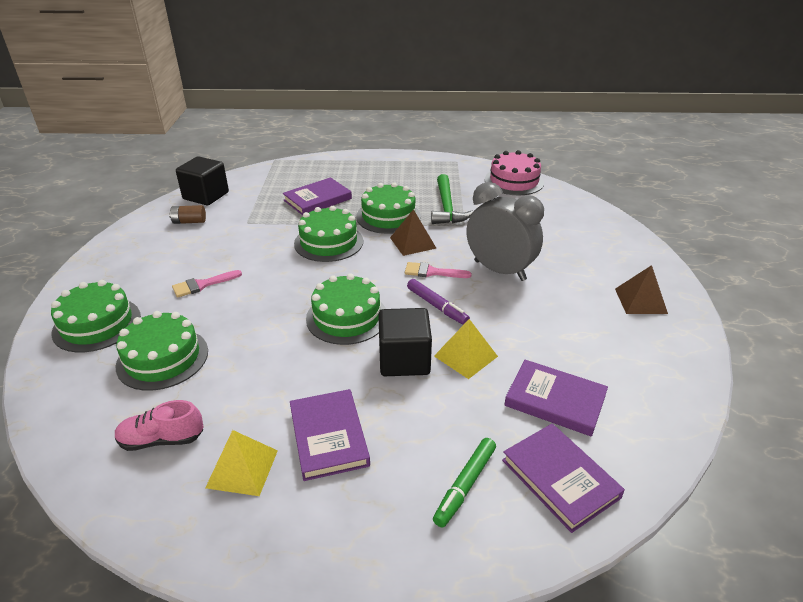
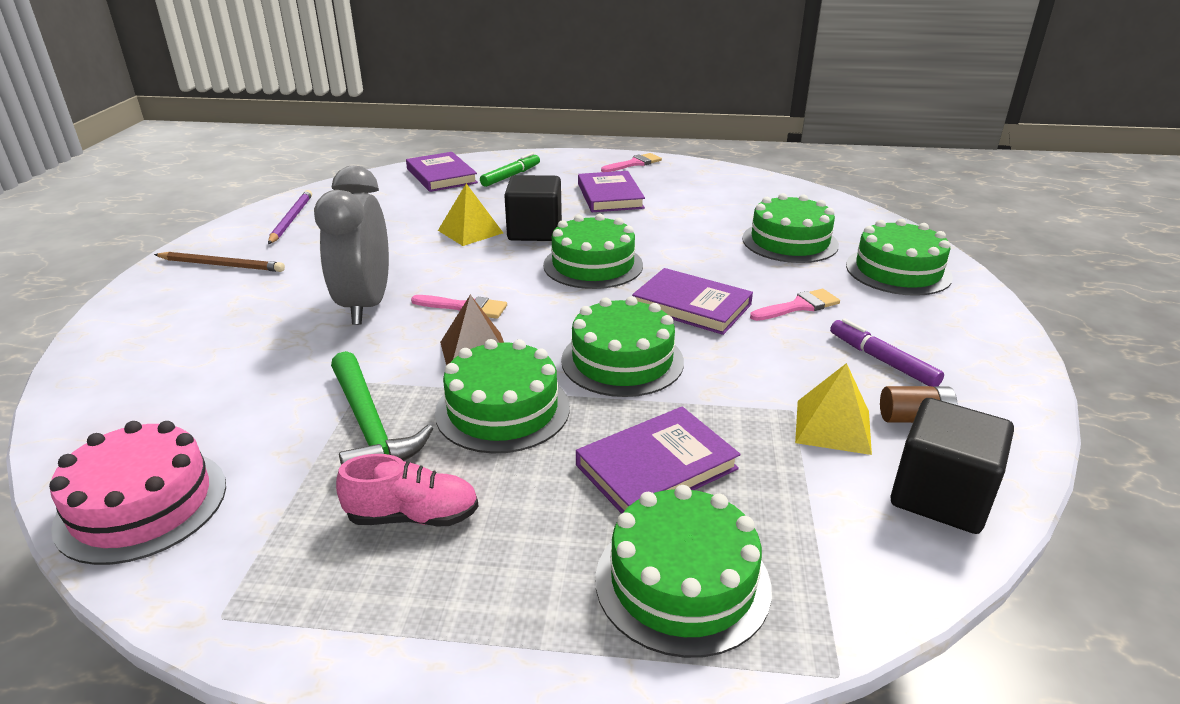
camera: 175 degrees left, 5 degrees down
(162, 440) = (747, 199): pink shoe -> pink shoe (413, 516)
(242, 468) = (674, 186): yellow pyramid -> yellow pyramid (832, 426)
(286, 547) = (634, 163): none -> pink brush
(314, 172) = (682, 582): none -> green cake
(437, 306) = (479, 270): purple marker -> purple marker (882, 360)
(447, 207) = (370, 427): green hammer -> green hammer turned 150 degrees clockwise
(499, 270) = (366, 305): grey clock -> grey clock turned 45 degrees clockwise
(555, 400) = (409, 205): purple book -> purple book (691, 306)
(640, 301) = (222, 265): brown pyramid -> brown pencil
(652, 365) = (291, 219): none -> purple pencil

